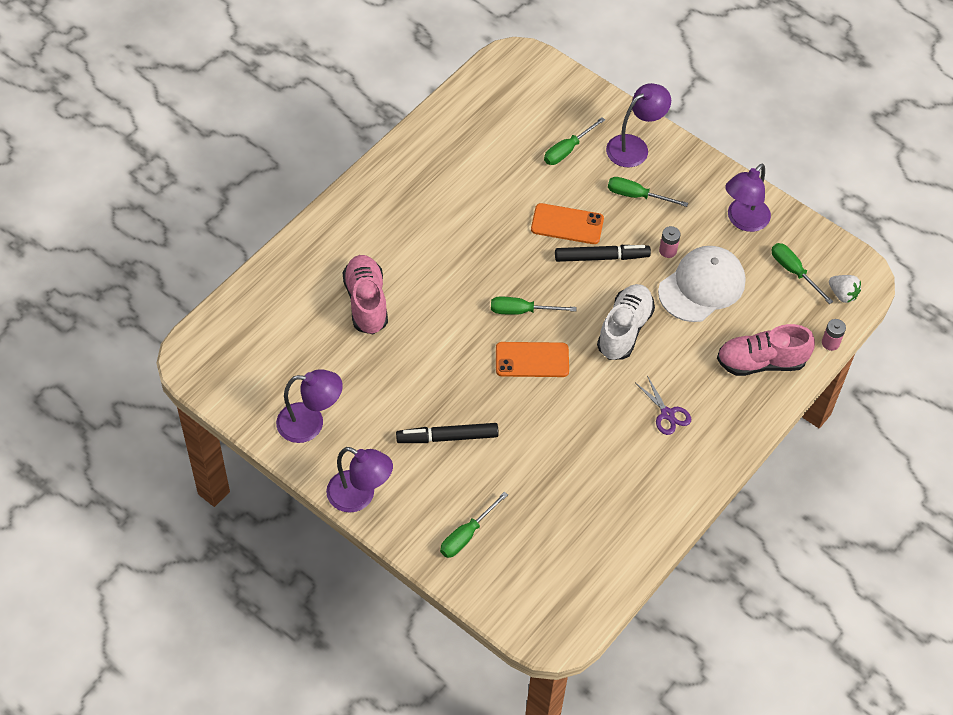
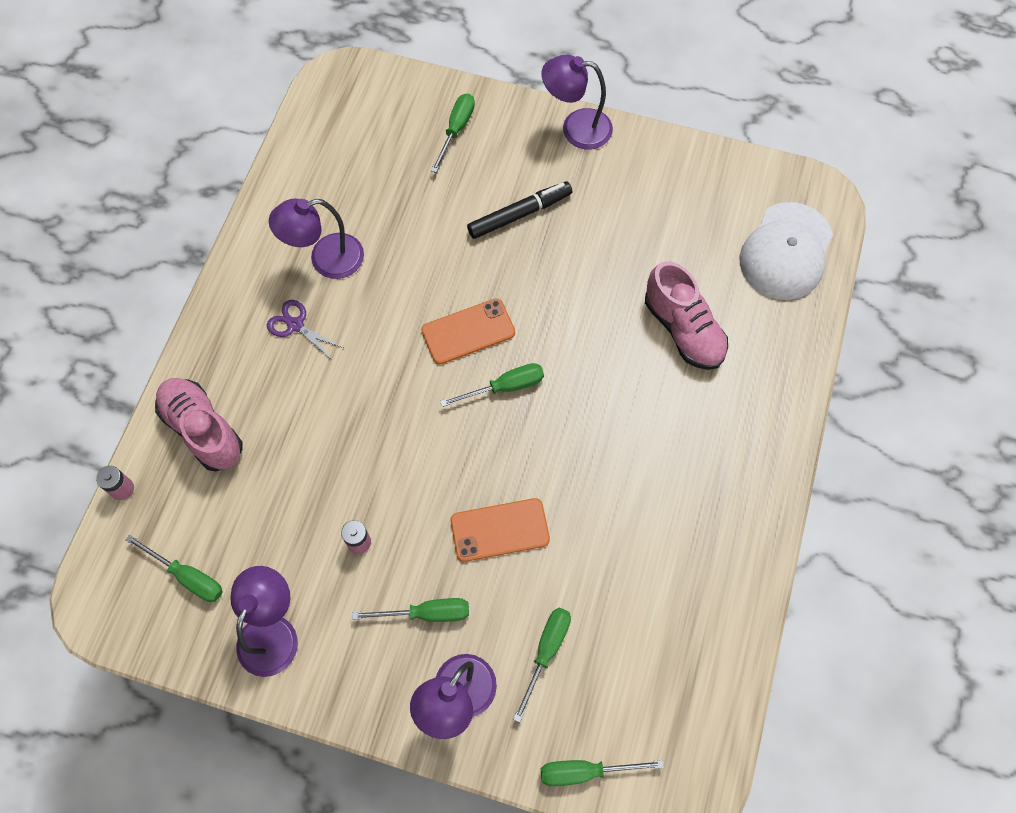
camera: 160 degrees right, 10 degrees up
(310, 423) = (663, 178): purple lamp -> purple lamp (326, 259)
(571, 88) = (585, 771): none -> green screwdriver
(601, 257) = (439, 498): black marker -> none
(624, 330) = (377, 409): white shoe -> none
(702, 286) = (301, 506): white cap -> white cap (786, 251)
(761, 362) = (203, 430): pink shoe -> pink shoe turned 105 degrees counterclockwise
(842, 294) = (117, 567): white strawberry -> none

